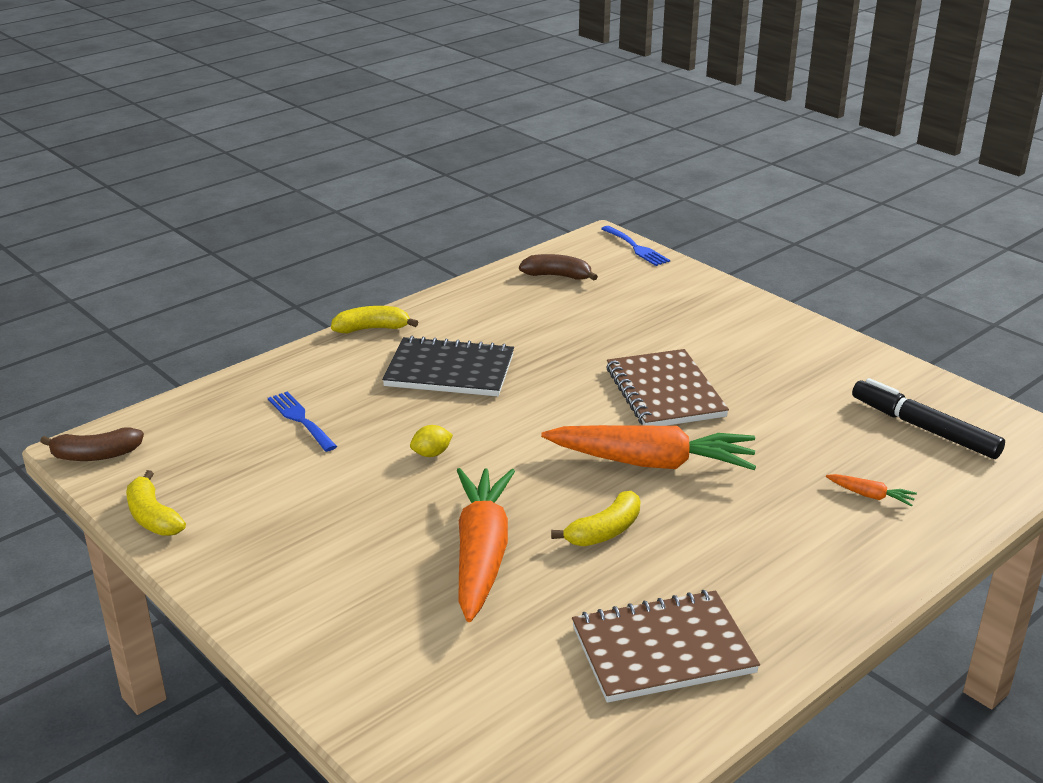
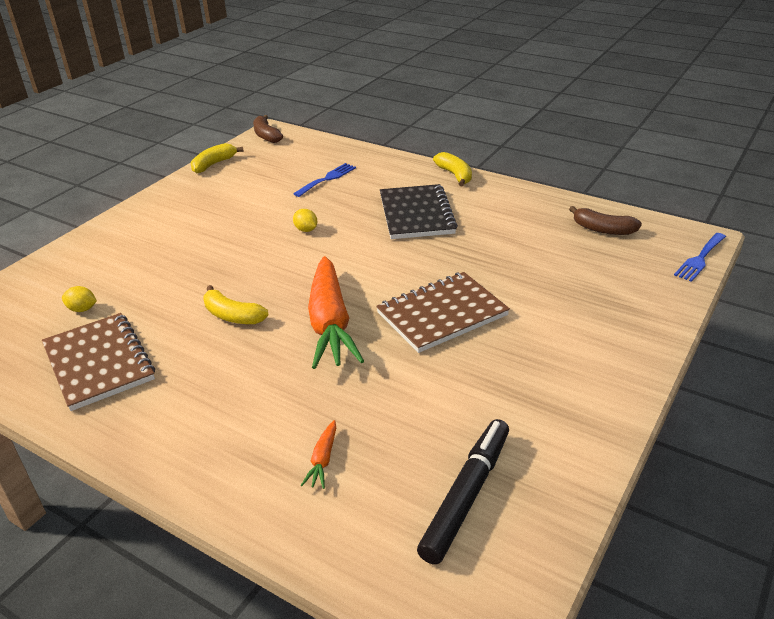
camera: 75 degrees right, 5 degrees up
(481, 553) = (198, 271): orange carrot -> none
(525, 668) = (82, 309): none -> yellow lemon
(557, 276) = (603, 229): brown banana -> brown banana turned 120 degrees clockwise

